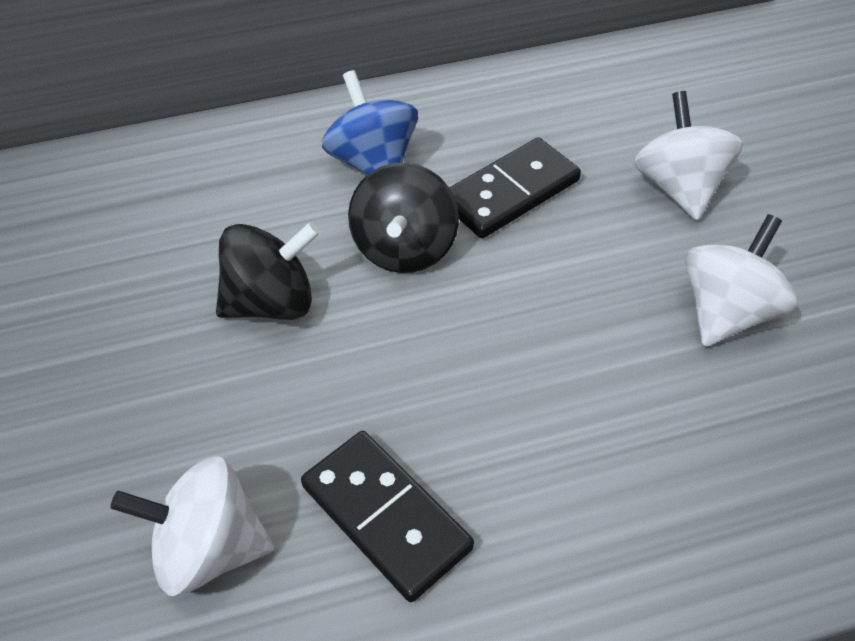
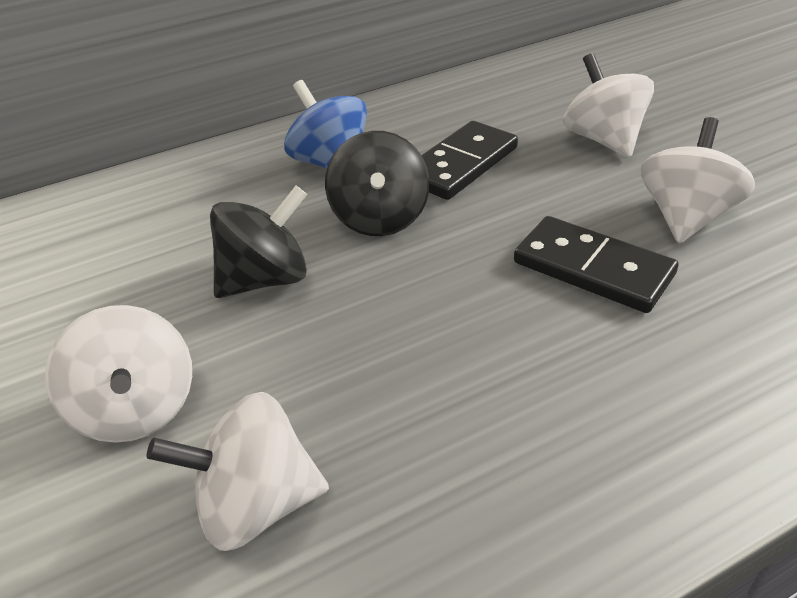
camera: 10 degrees left, 10 degrees down
(123, 426) = (137, 408): none -> white spinning top
(386, 516) = (436, 436): black domino -> black domino (593, 268)

